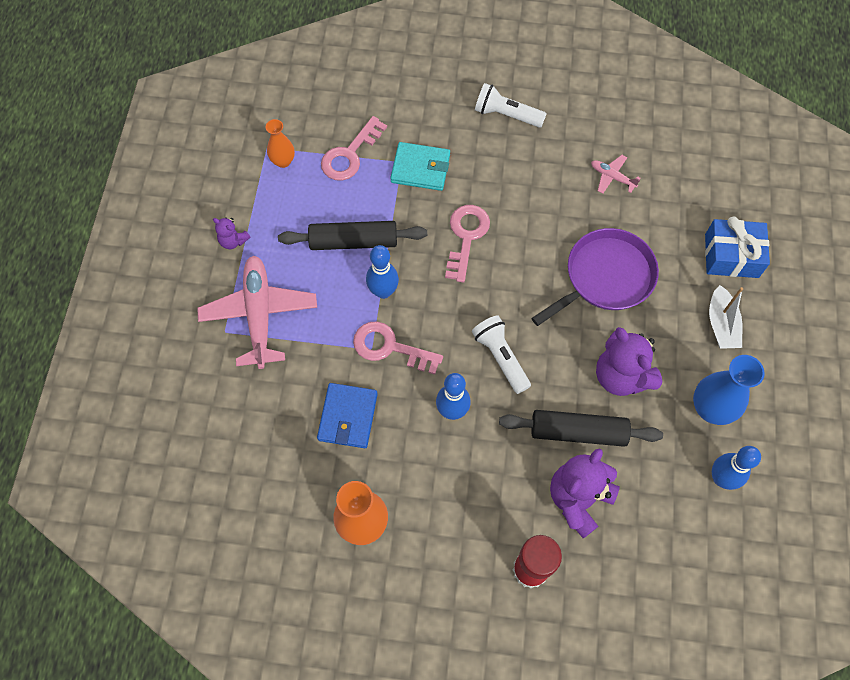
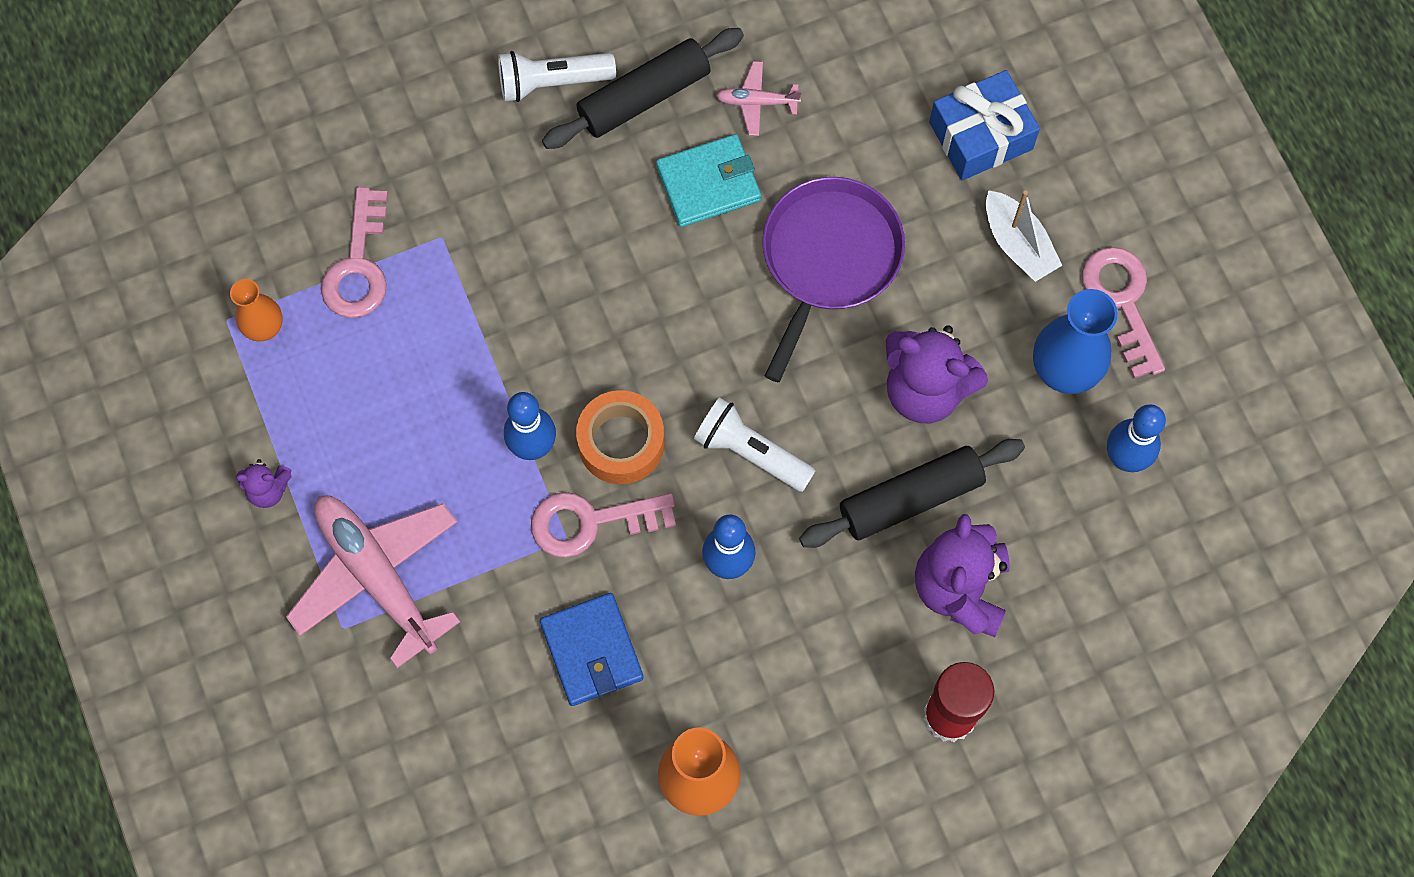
camera: 30 degrees left, 5 degrees up
(353, 241) = (445, 395): black rolling pin -> black rolling pin (644, 97)
(420, 168) = (476, 232): turquoise wallet -> turquoise wallet (708, 183)
(432, 314) = (621, 442): none -> orange tape
(466, 237) = (602, 302): pink key -> pink key (1121, 301)

